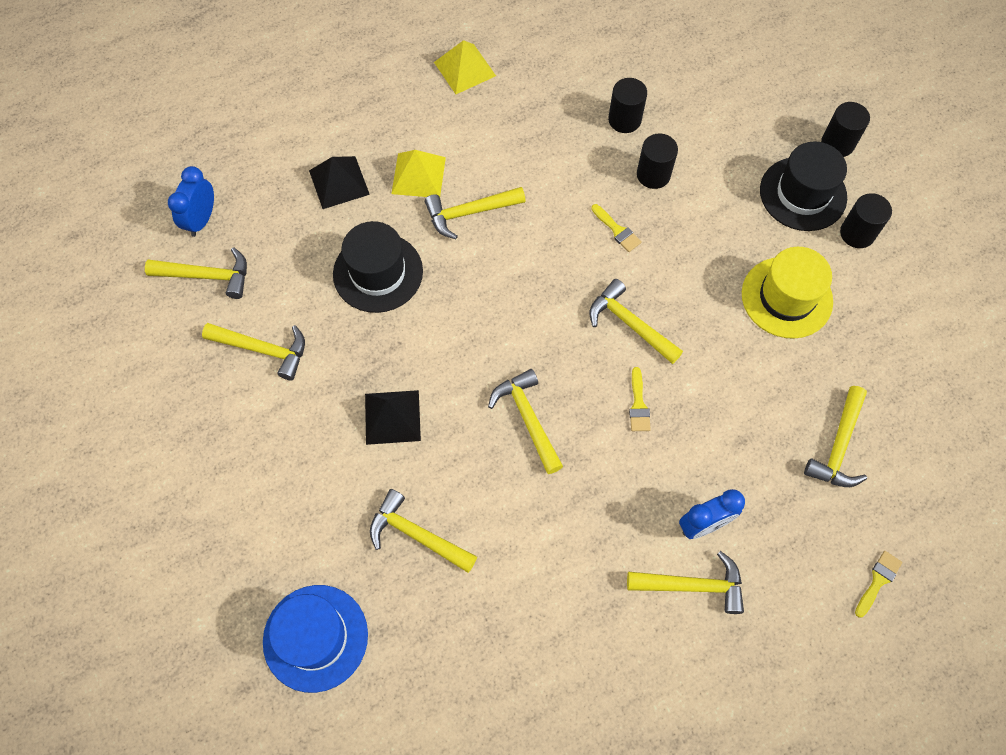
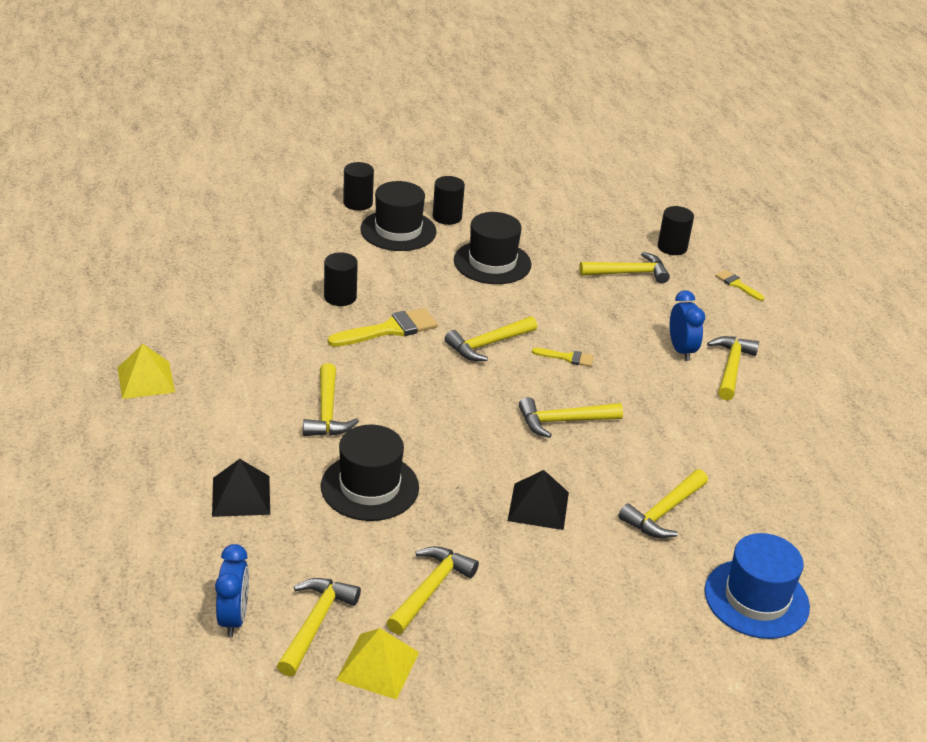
camera: 80 degrees left, 30 degrees down
(202, 220) = (234, 618): blue clock -> blue clock turned 120 degrees counterclockwise
(418, 175) = (263, 436): yellow pyramid -> yellow pyramid (378, 665)
(617, 230) = (389, 329): yellow brush -> yellow brush, size x1.84
(624, 120) = (271, 298): black cylinder -> black cylinder (672, 247)
(786, 297) = (492, 262): yellow hat -> black hat
(838, 446) = (628, 273): yellow hammer -> yellow hammer turned 45 degrees counterclockwise

